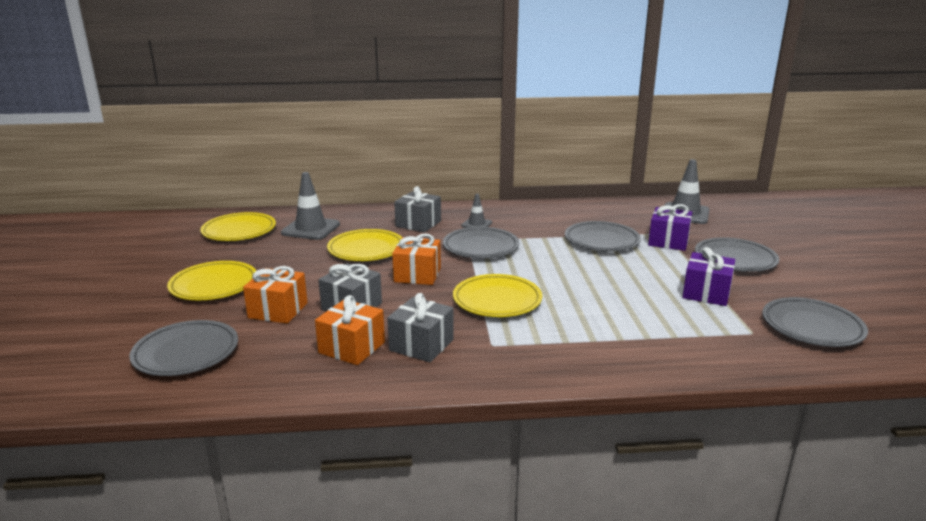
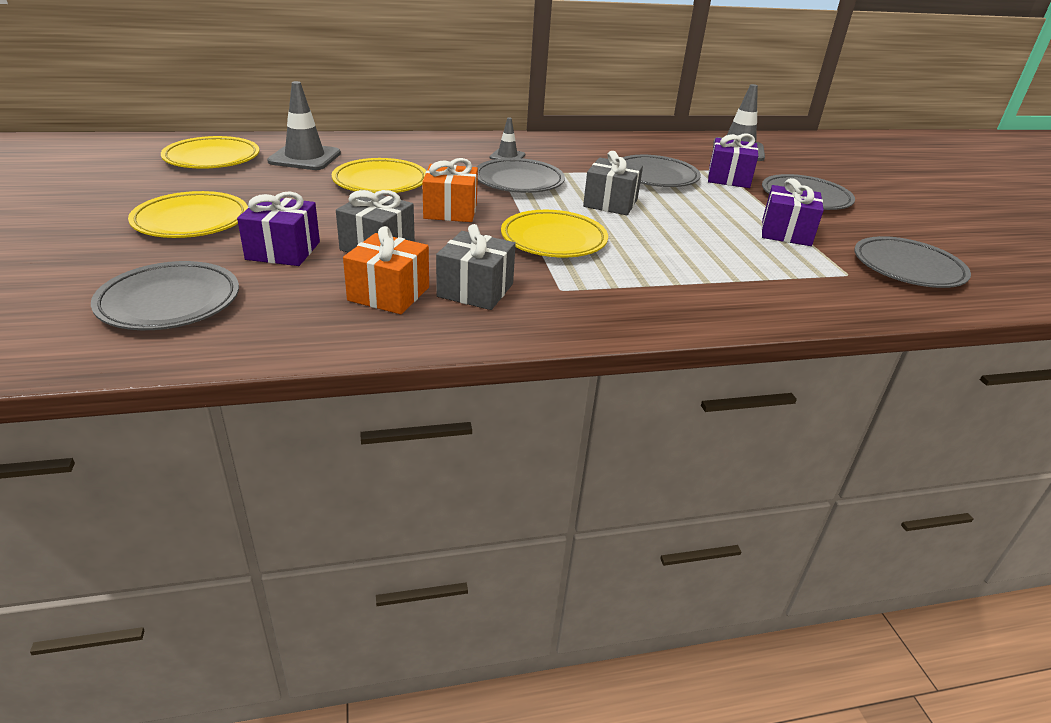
camera: 10 degrees left, 10 degrees up
(278, 310) = (283, 251): orange gift -> purple gift
(418, 224) = (437, 154): grey gift -> grey gift (610, 203)

